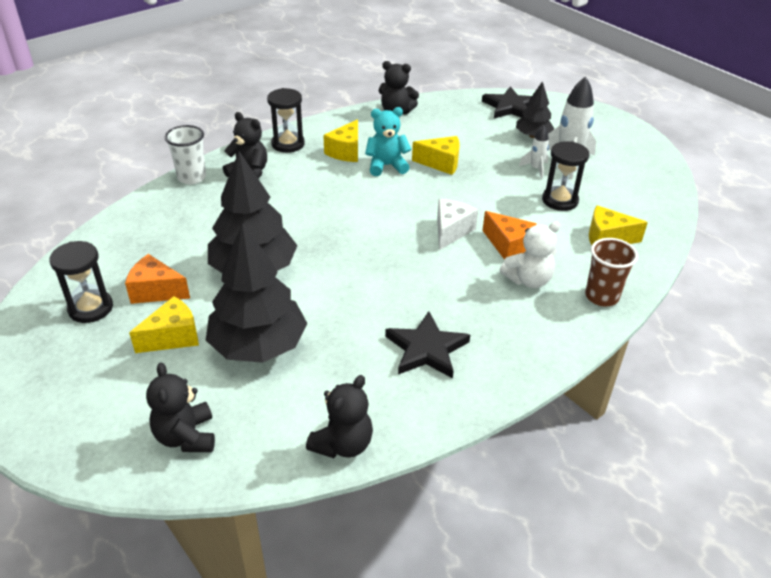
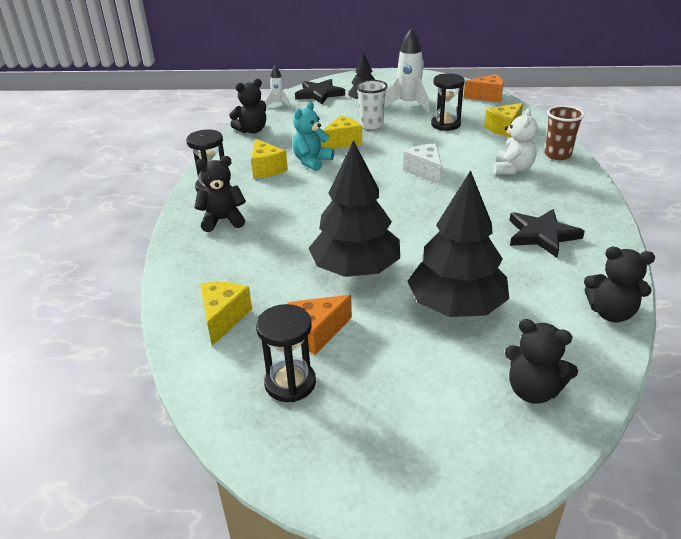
camera: 45 degrees left, 5 degrees down
(173, 337) = (393, 347): yellow cheese -> yellow cheese (223, 318)
(192, 177) = (179, 249): white cup -> white cup (371, 125)
(343, 444) = (611, 313): black teddy bear -> black teddy bear turned 120 degrees clockwise
(508, 245) = (468, 160): orange cheese -> orange cheese (487, 97)
(536, 169) = (400, 116): white rocket -> white rocket (278, 104)

